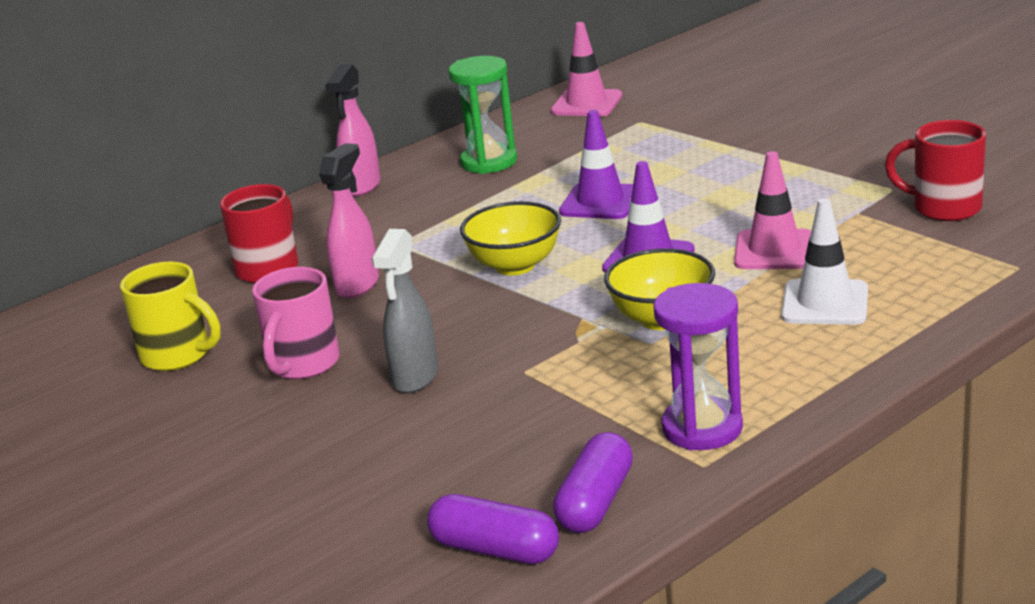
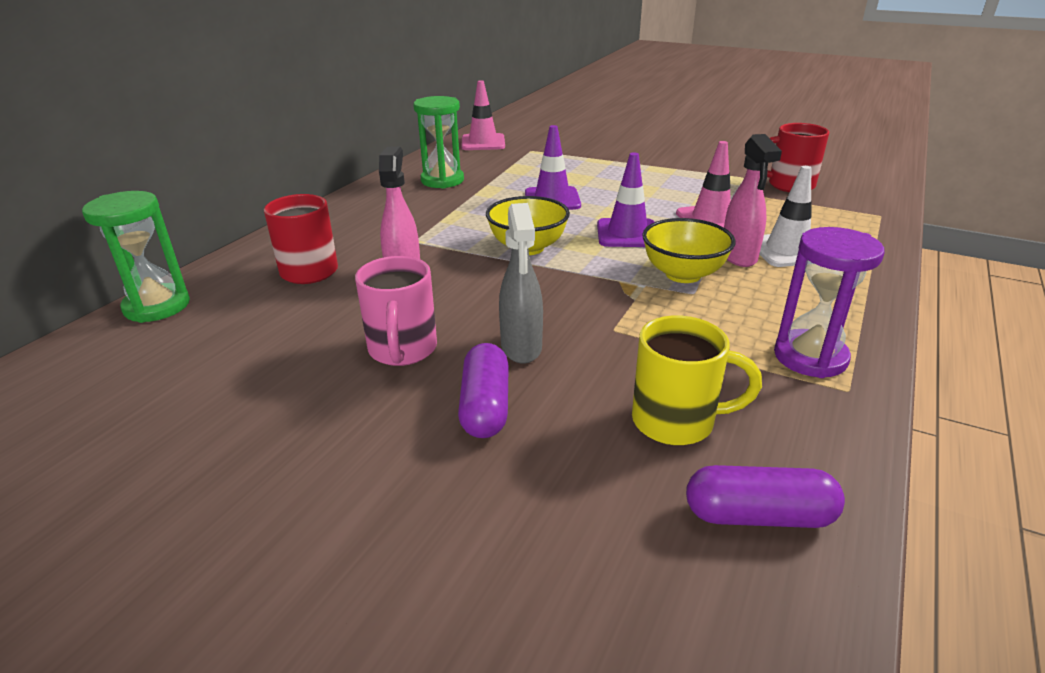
camera: 25 degrees left, 5 degrees up
(111, 291) = (157, 306): none -> green hourglass
(178, 355) = (264, 358): yellow mug -> yellow mug (676, 421)
(362, 187) = (351, 203): pink spray bottle -> pink spray bottle (739, 257)
(595, 502) = (798, 442): purple capsule -> purple capsule (485, 406)

